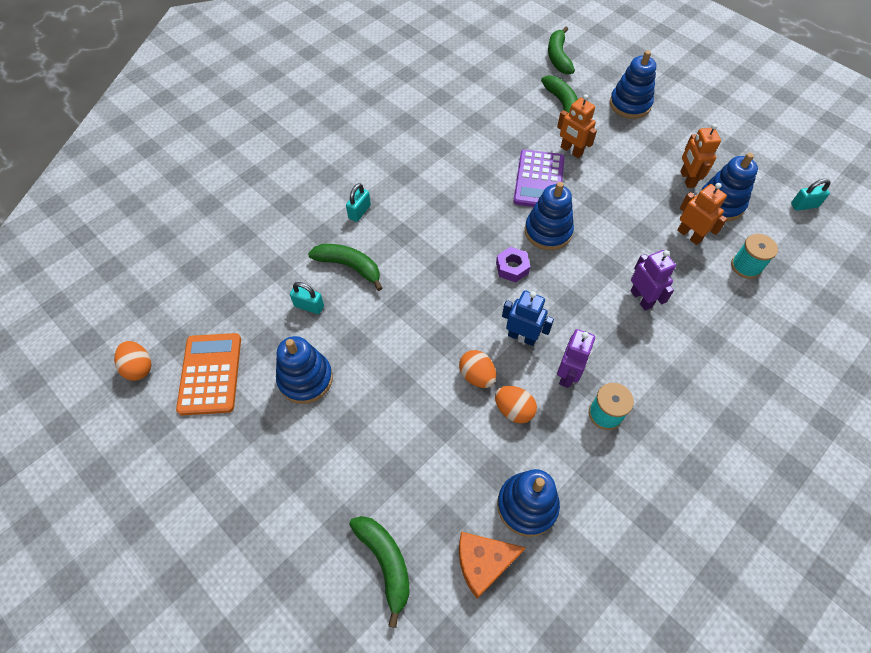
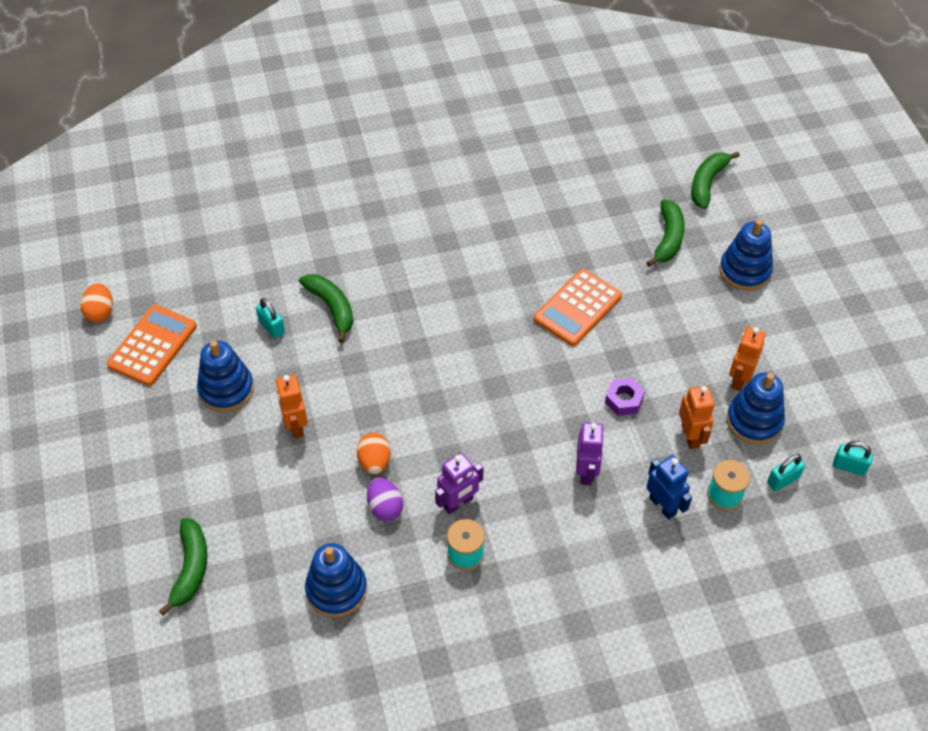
camera: 30 degrees right, 5 degrees down
(359, 212) = (377, 260): turquoise padlock -> turquoise padlock (783, 480)
(483, 562) = (267, 612): orange cheese -> none
(512, 268) = (482, 381): purple nut -> purple nut (624, 400)
(513, 410) = (385, 507): orange egg -> purple egg
(522, 337) = (442, 449): blue robot -> blue robot (663, 506)
(539, 180) = (577, 308): purple calculator -> orange calculator
(548, 231) = (545, 363): blue stacking toy -> none
(571, 151) = (636, 293): orange robot -> orange robot (295, 425)

